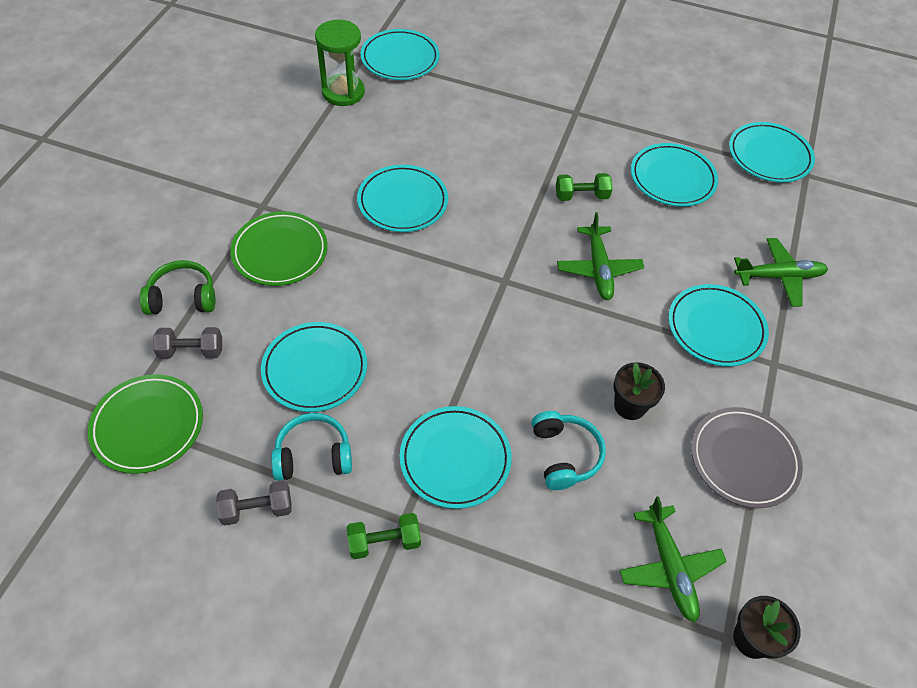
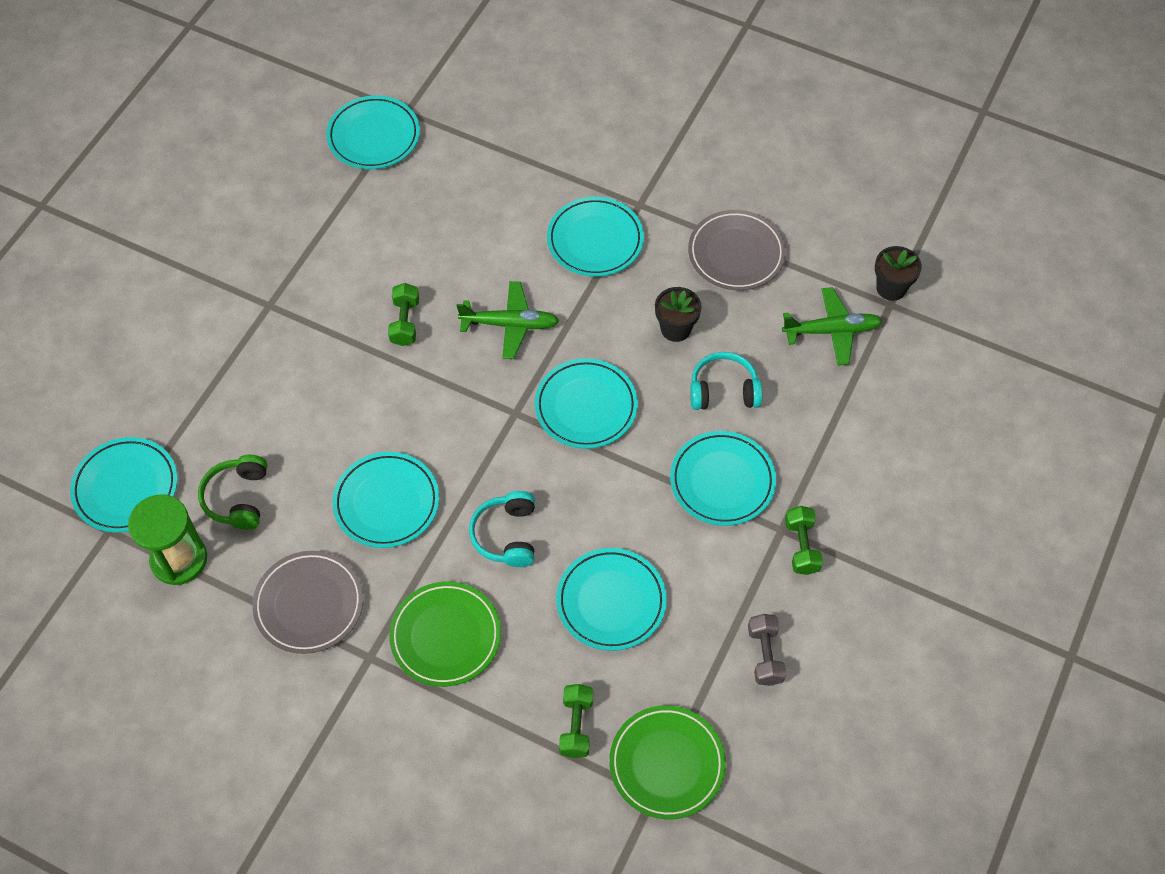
camera: 80 degrees left, 5 degrees up
(182, 297) = (500, 740): green headphones -> green headphones (238, 498)
(191, 351) = (576, 726): grey dumbbell -> green dumbbell
(308, 166) = (309, 604): none -> grey plate
(313, 455) = (710, 604): turquoise headphones -> turquoise headphones (506, 535)
(672, 178) = (392, 232): turquoise plate -> turquoise plate (586, 406)
(778, 277) = (539, 173): green plane -> none

